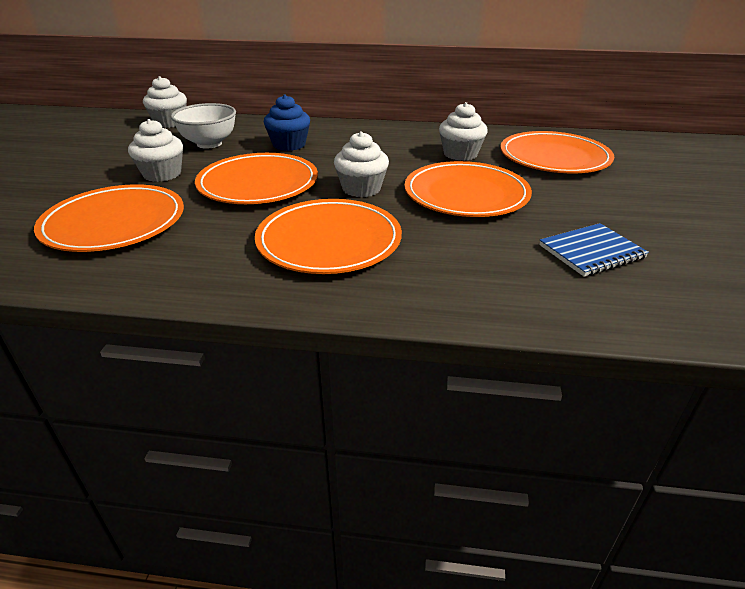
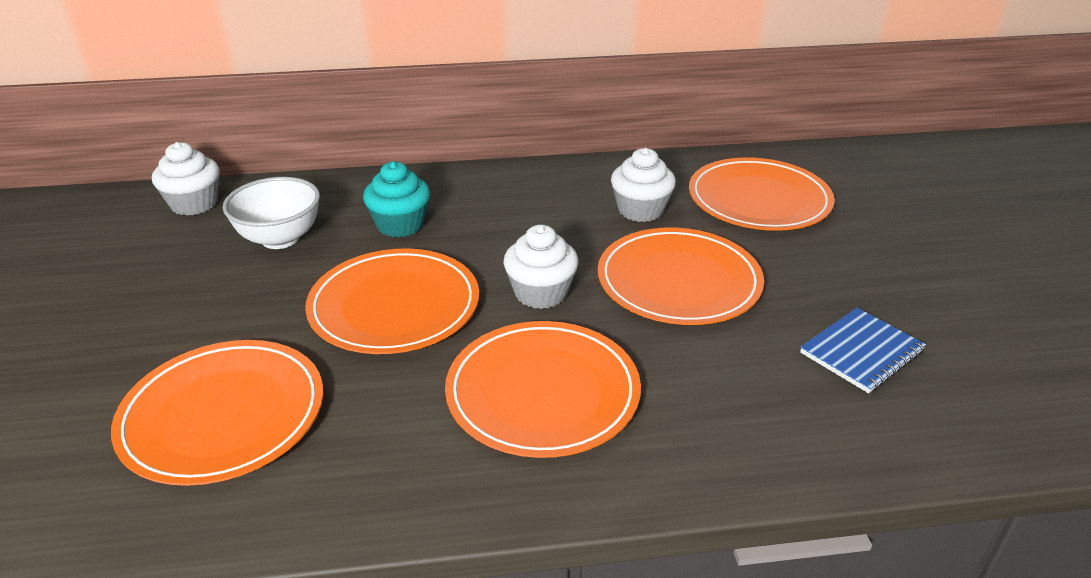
camera: 15 degrees left, 0 degrees up
(162, 174) = (242, 310): white cupcake -> none
(289, 145) = (400, 225): blue cupcake -> turquoise cupcake

